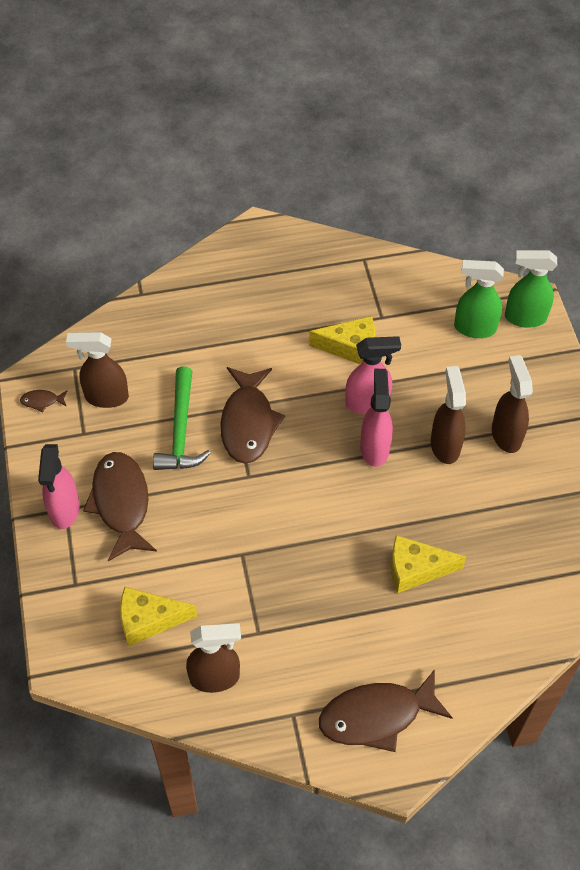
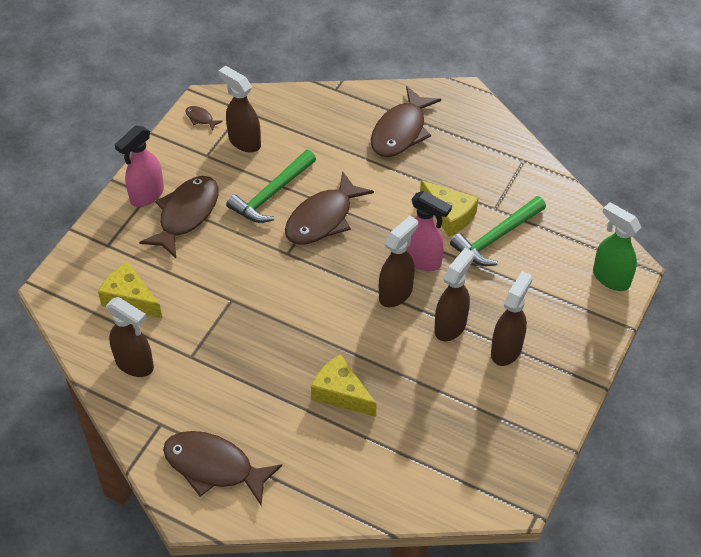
camera: 40 degrees right, 5 degrees down
(237, 297) = (401, 131): none -> brown fish
(374, 448) = (396, 293): pink spray bottle -> brown spray bottle
(406, 342) = (496, 237): none -> green hammer
(474, 328) = (560, 260): green spray bottle -> none

